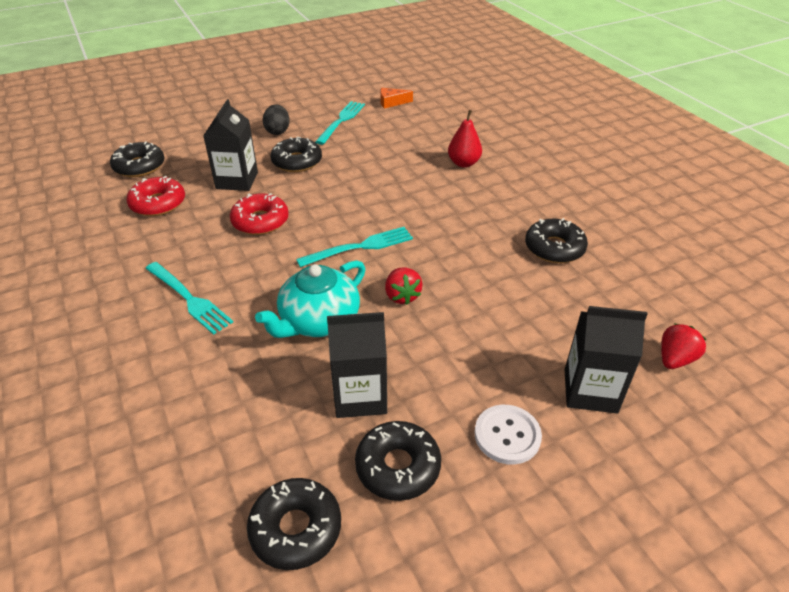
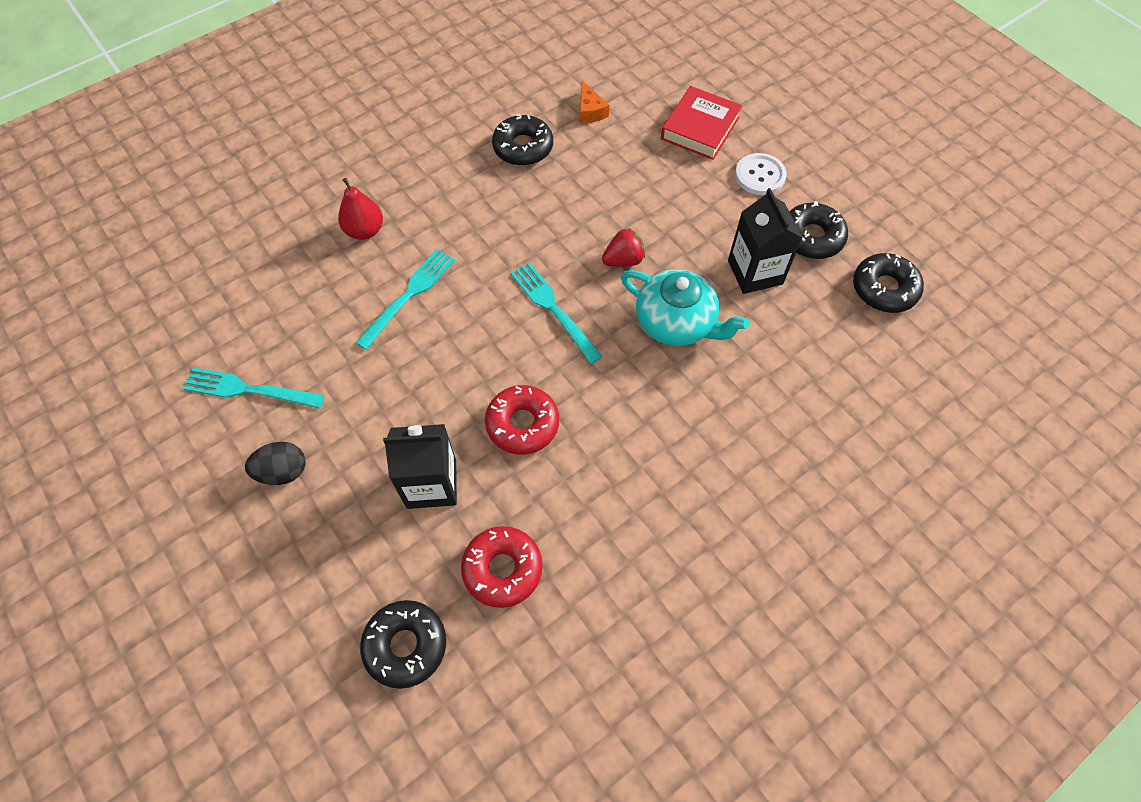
camera: 100 degrees left, 20 degrees up
(189, 299) = (677, 452): turquoise fork -> turquoise fork (408, 295)
(297, 162) = (374, 420): black donut -> none
(392, 102) = (187, 333): orange cheese -> orange cheese (590, 111)
(590, 391) = (700, 128): black carton -> red book
(675, 359) = (651, 79): red strawberry -> none

